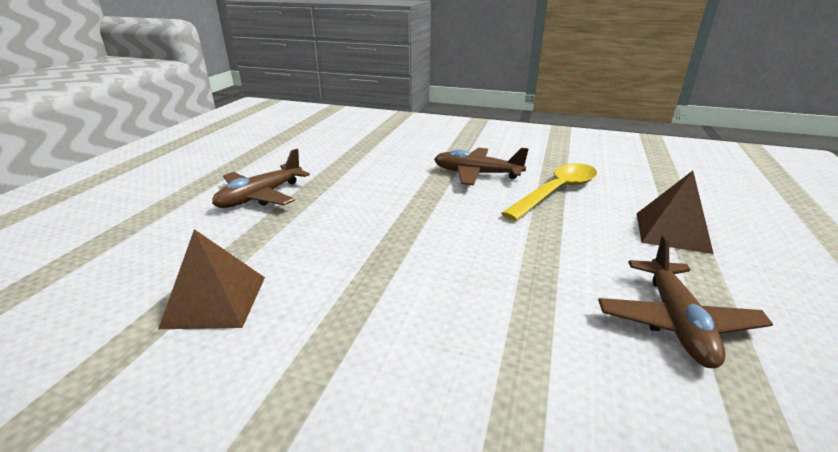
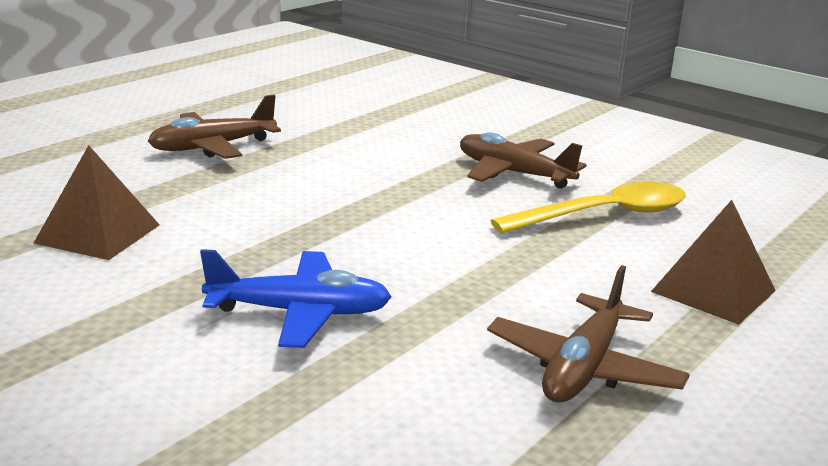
camera: 20 degrees right, 5 degrees down
(442, 335) = (299, 313): none -> blue plane

